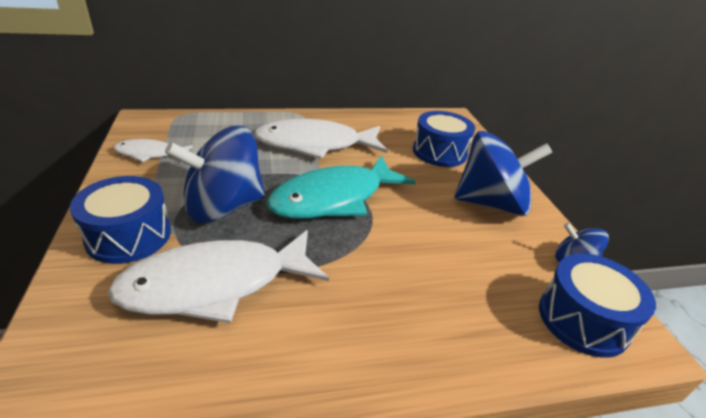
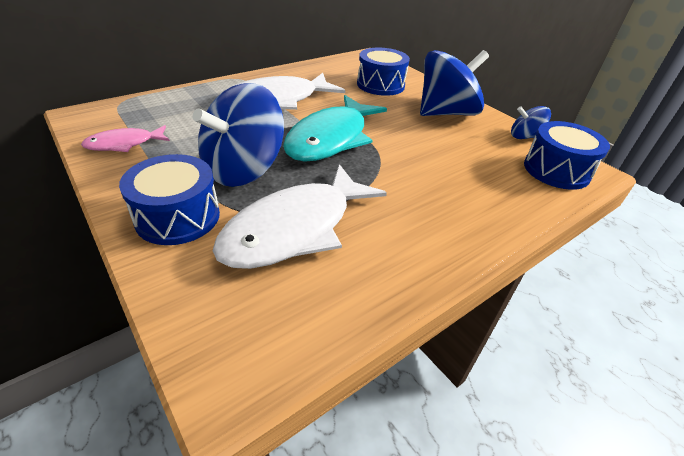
camera: 25 degrees left, 5 degrees up
(149, 154) = (124, 144): white fish -> pink fish

